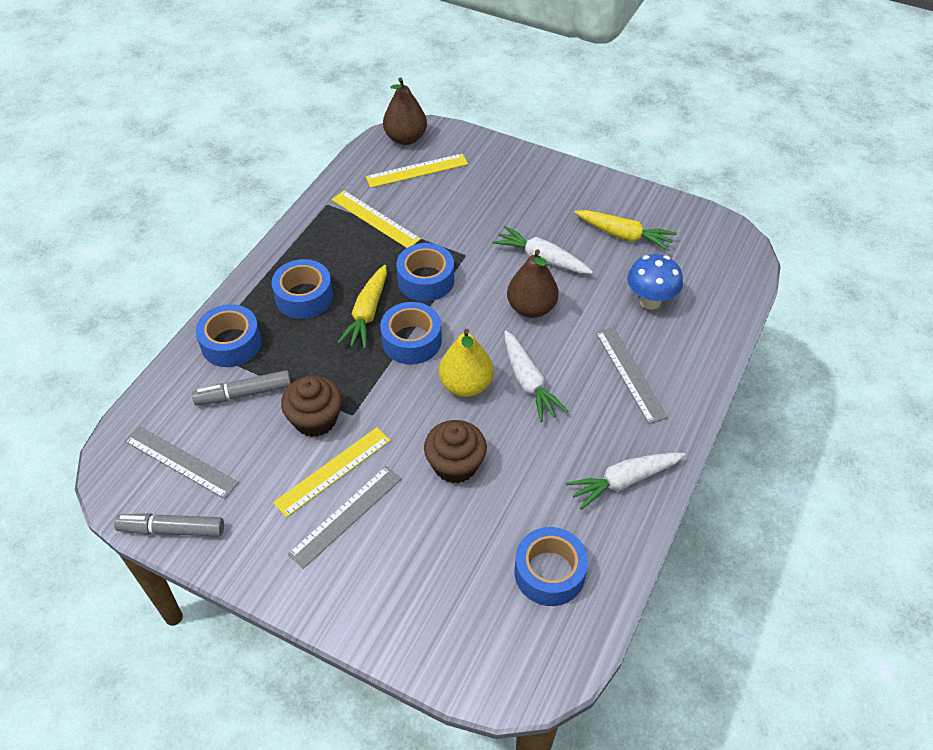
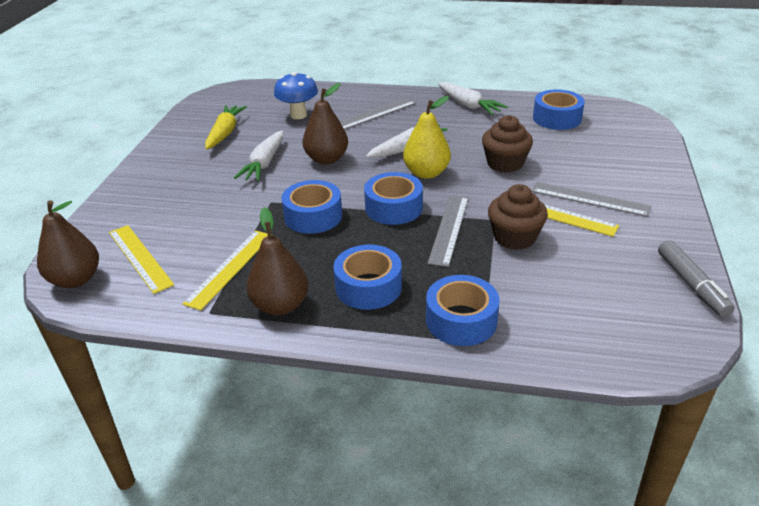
camera: 105 degrees left, 15 degrees down
(181, 461) = (624, 305): grey ruler -> grey ruler (449, 229)
(244, 394) = (518, 289): grey marker -> none
(311, 242) = (280, 306): none -> brown pear
(367, 313) = (372, 240): yellow carrot -> none

